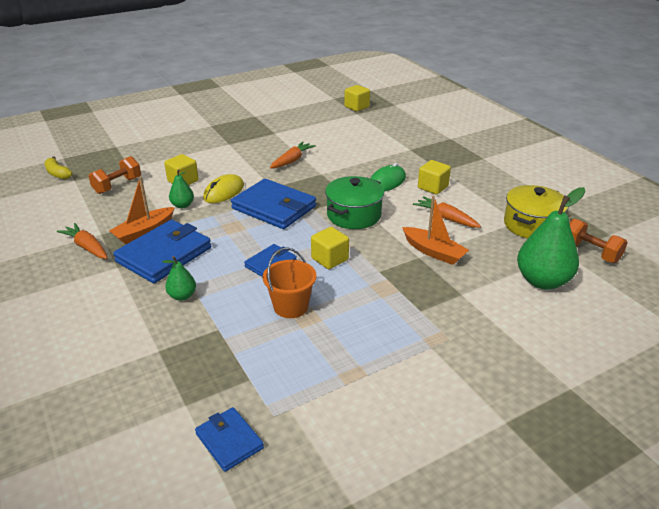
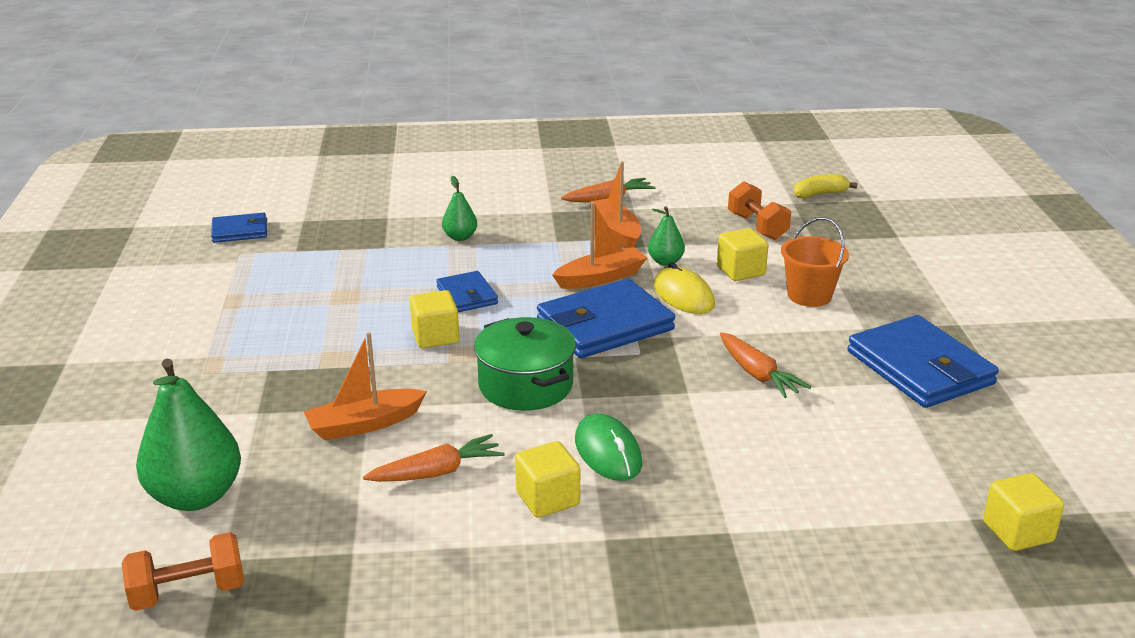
camera: 115 degrees right, 5 degrees down
(164, 255) = (552, 237): blue wallet -> blue wallet (920, 368)
(217, 222) = (601, 278): none -> orange boat
(290, 306) = (373, 291): orange bucket -> orange bucket (809, 295)
(531, 225) = (325, 563): yellow pot -> none

